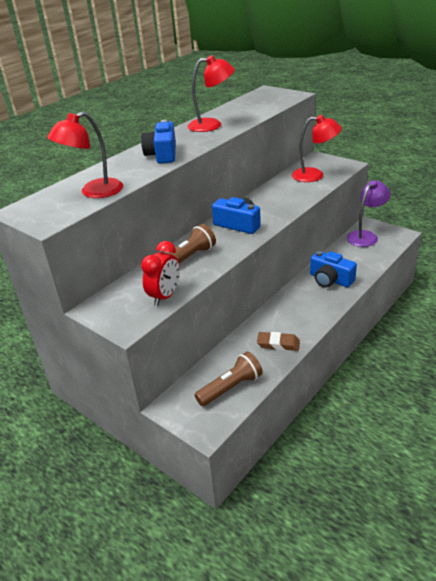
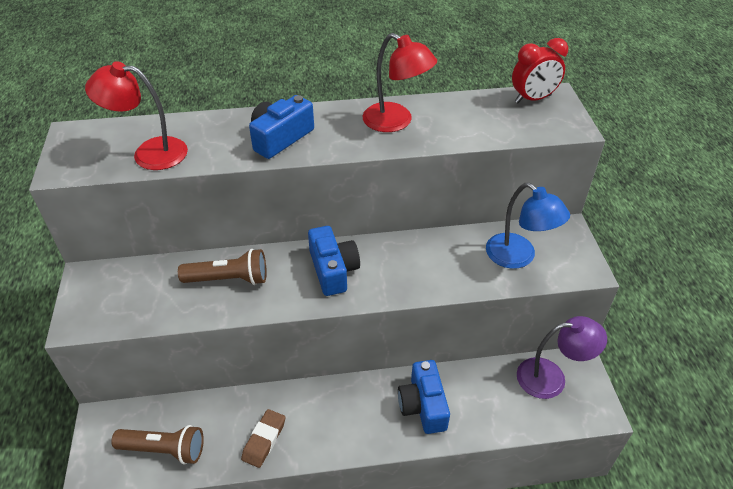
camera: 40 degrees right, 10 degrees up
(165, 296) = (147, 312): red clock -> red clock (533, 99)
(278, 344) = (264, 440): brown eraser -> brown eraser turned 60 degrees clockwise
(314, 175) = (518, 257): red lamp -> blue lamp

